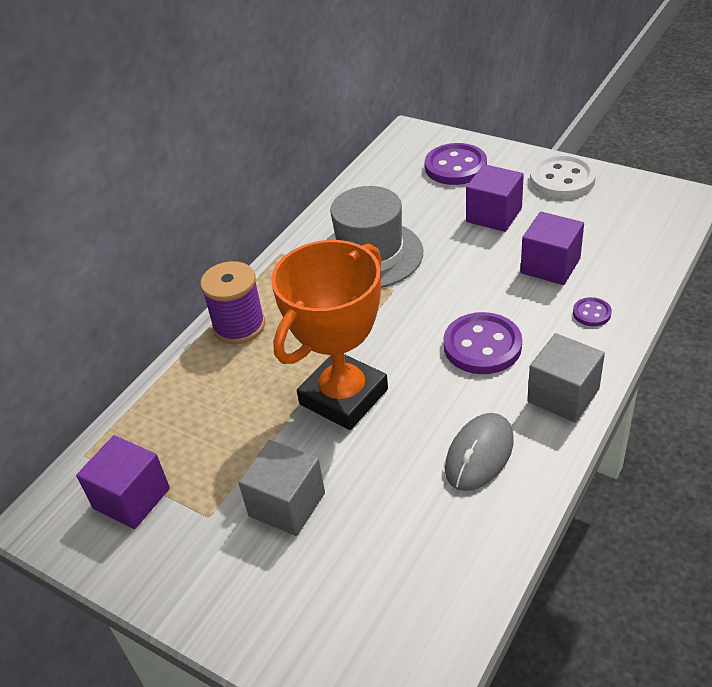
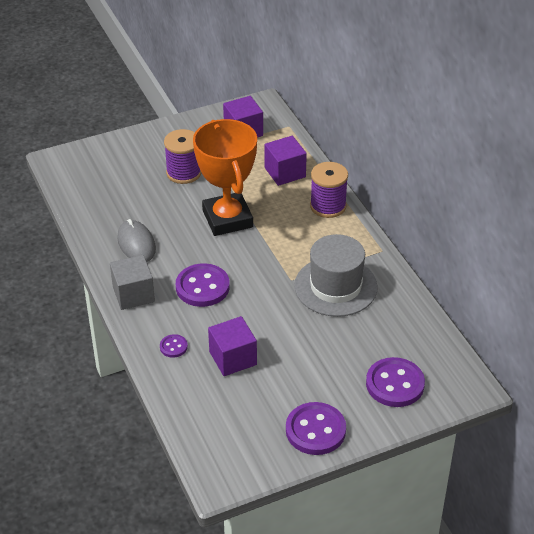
camera: 120 degrees right, 0 degrees up
(287, 504) = (184, 173): grey cube -> purple spool
(494, 215) = (313, 366): purple cube -> purple cube (285, 172)
(562, 179) = (315, 430): white button -> purple button

